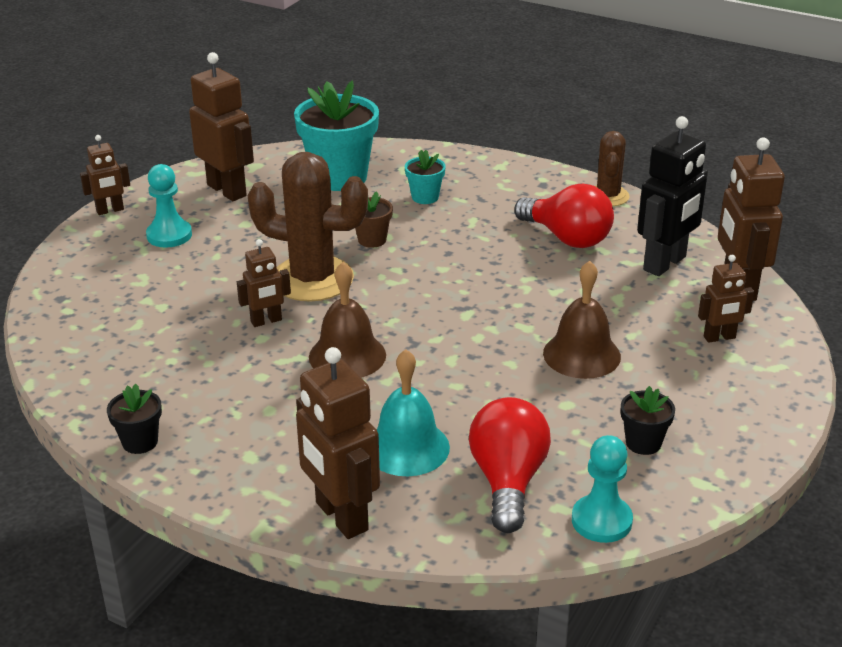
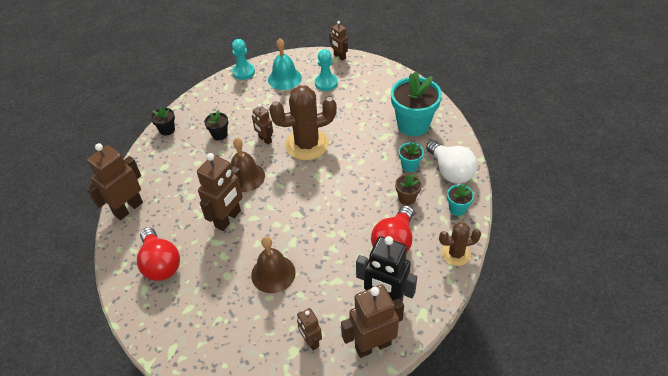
camera: 75 degrees right, 15 degrees up
(227, 190) = (377, 88): brown robot -> brown robot (228, 219)
(312, 279) = (307, 144): brown cactus -> brown cactus turned 75 degrees clockwise
(372, 240) = (353, 156): brown flower pot -> brown flower pot (407, 198)
(407, 447) = (179, 218): turquoise bell -> turquoise bell (284, 78)
(456, 169) = (450, 171): none -> white light bulb
(508, 481) = (160, 263): red light bulb -> red light bulb turned 75 degrees clockwise
(529, 178) = (457, 208): none -> turquoise flower pot
(601, 521) = (136, 308): turquoise pawn -> turquoise pawn (243, 72)
(643, 443) = (200, 316): black flower pot -> black flower pot (219, 135)

